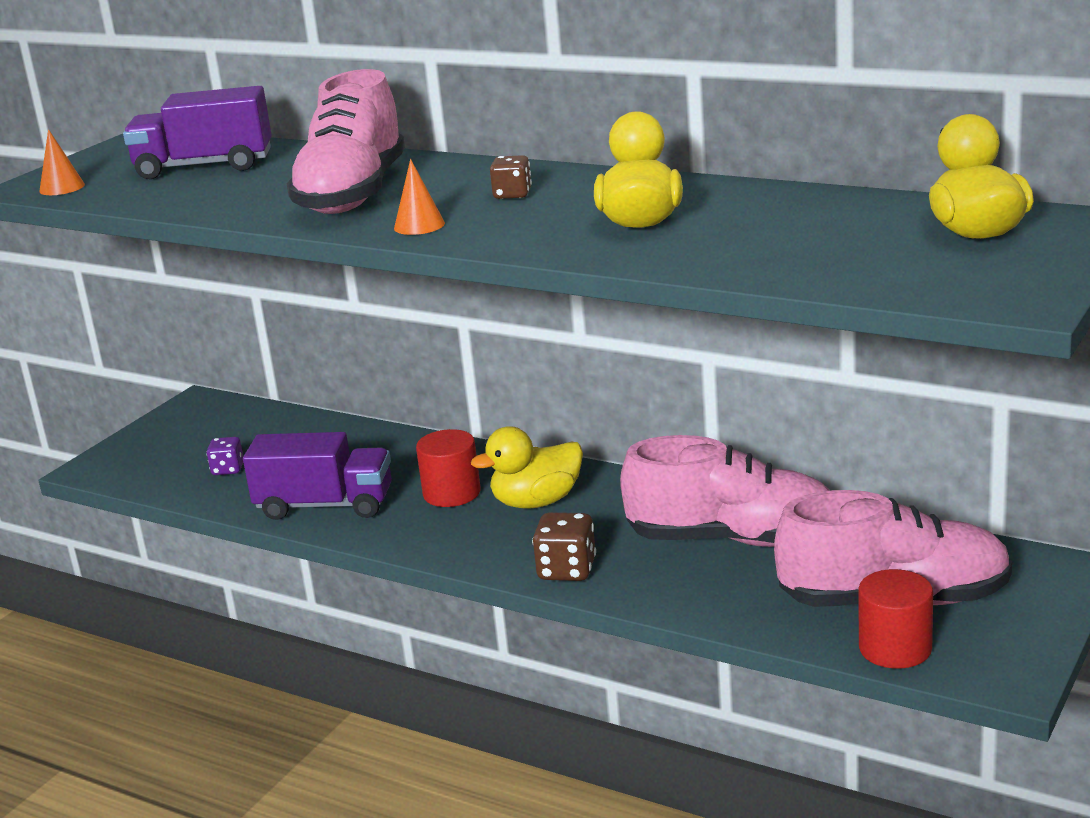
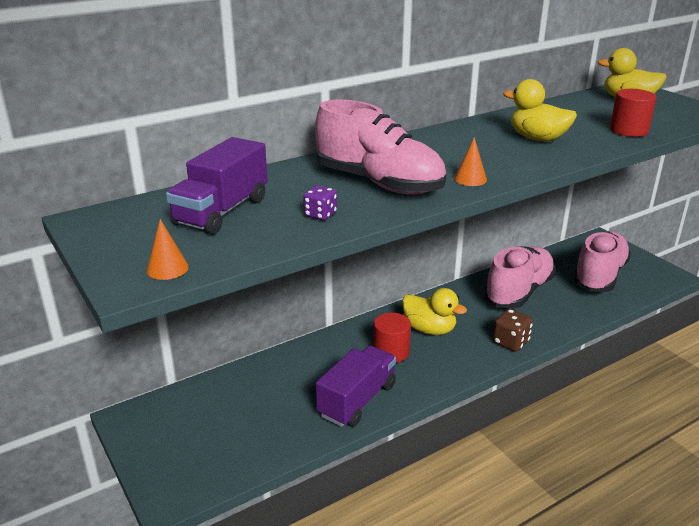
camera: 65 degrees left, 5 degrees up
(228, 469) = (258, 429): purple dice -> purple dice (320, 215)
(512, 195) = (448, 151): brown dice -> none
(536, 502) = (429, 329): yellow duck -> yellow duck turned 60 degrees counterclockwise
(895, 648) = (638, 289): red cylinder -> red cylinder (628, 130)

